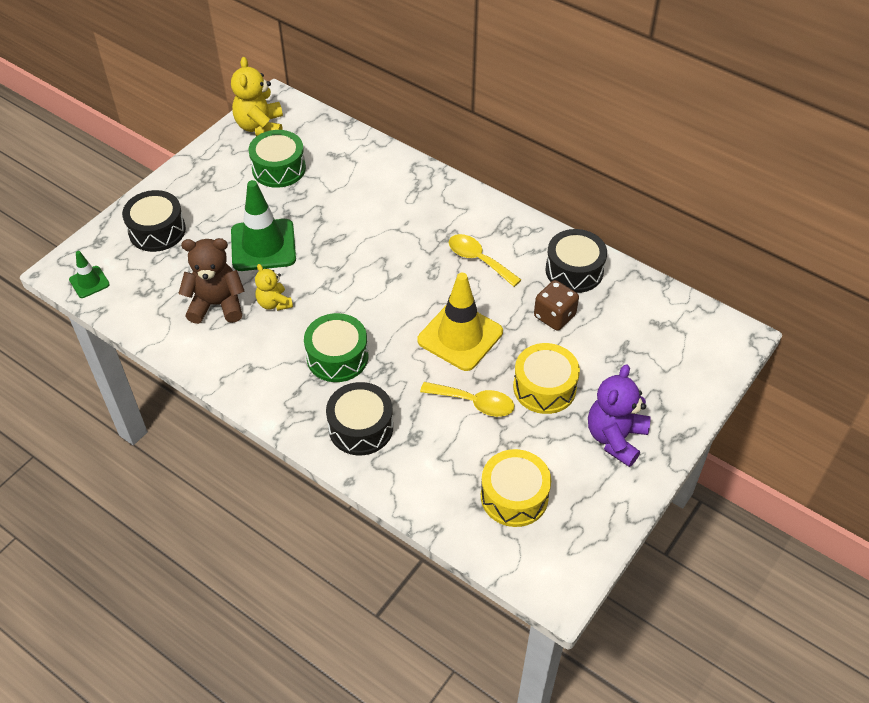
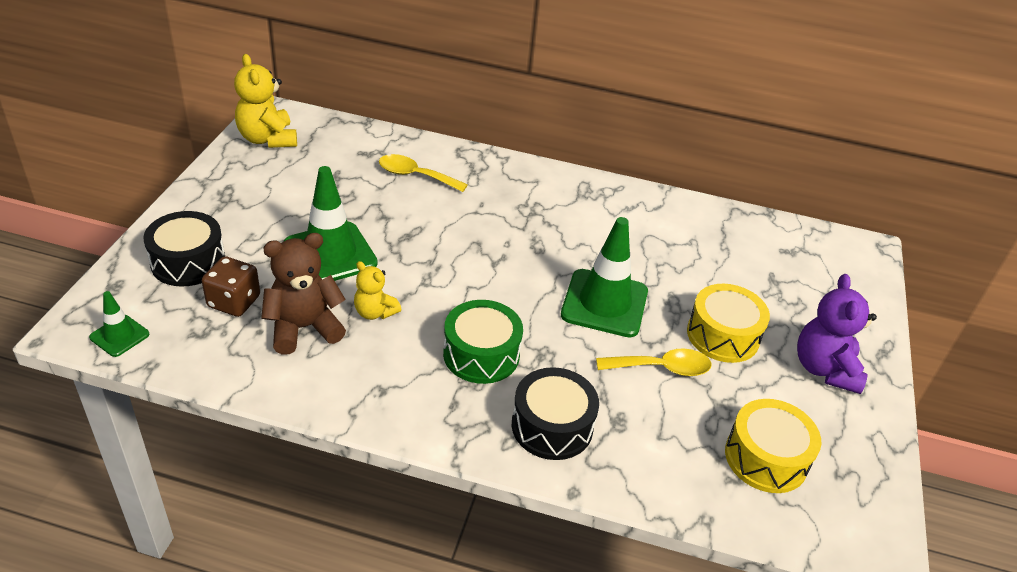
camera: 25 degrees left, 10 degrees down
(279, 168) = (309, 175): green drum -> none
(460, 336) = (604, 303): yellow traffic cone -> green traffic cone
(478, 260) = (578, 226): yellow spoon -> yellow spoon (415, 175)
(554, 316) = (687, 264): brown dice -> brown dice (234, 302)
(574, 270) = (679, 218): black drum -> none

